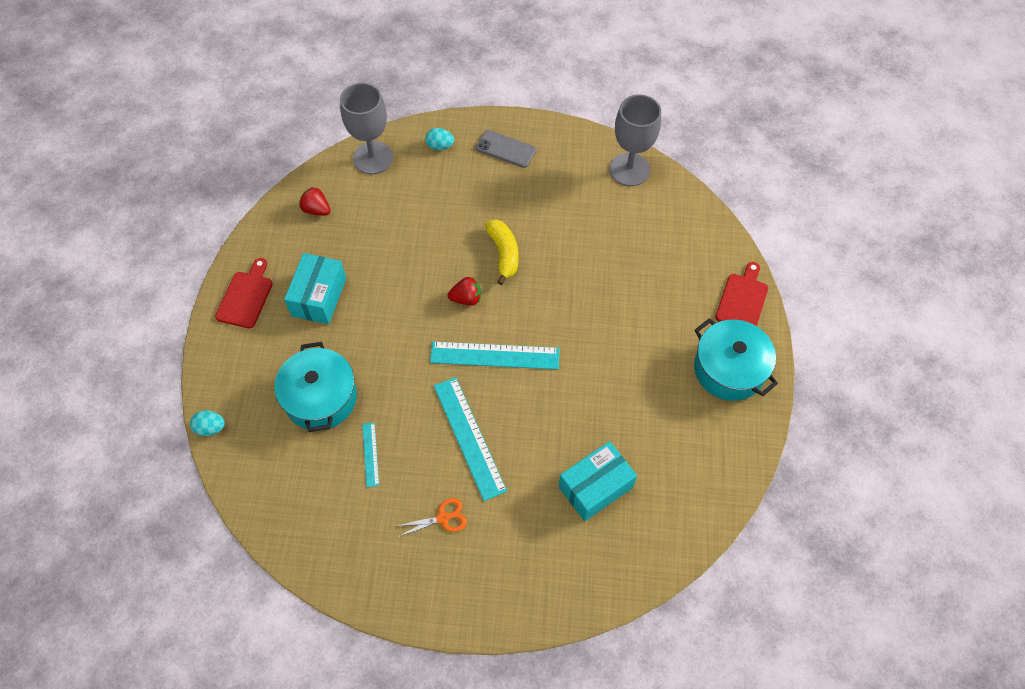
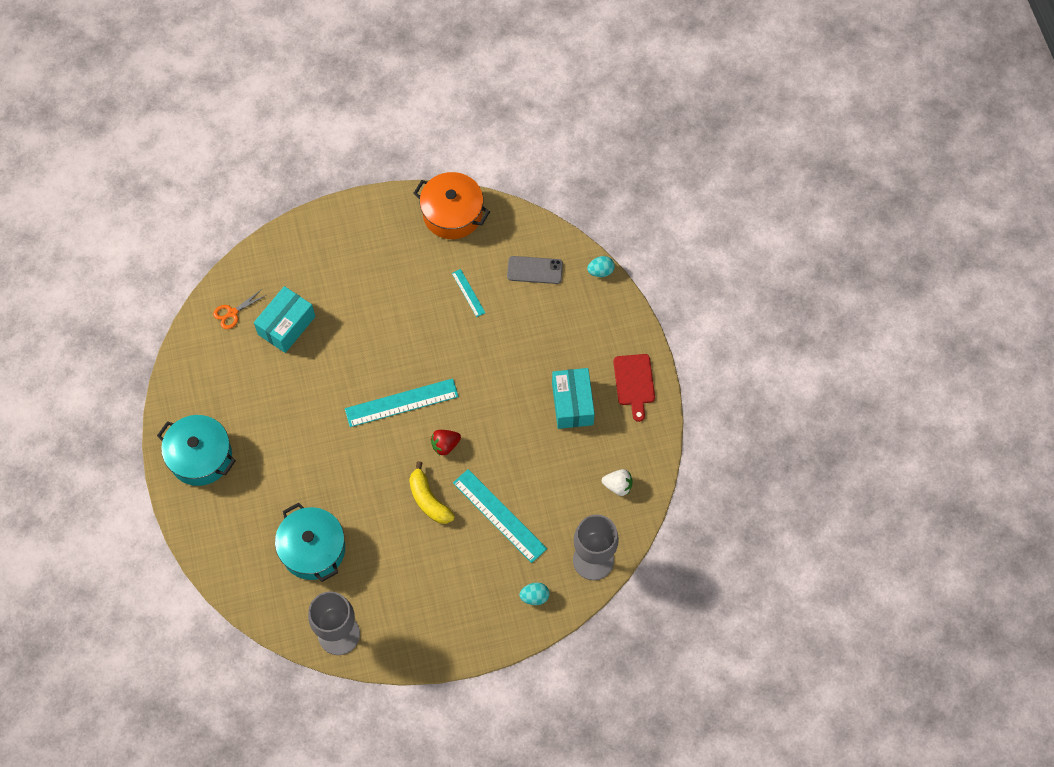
camera: 160 degrees right, 5 degrees up
(316, 210) = (618, 486): red strawberry -> white strawberry
(320, 398) = (528, 321): turquoise pot -> turquoise pot (313, 549)
(343, 564) = (452, 214): none -> orange pot
(443, 518) = (394, 266): orange scissors -> orange scissors (232, 313)
(469, 437) = (397, 330): turquoise ruler -> turquoise ruler (499, 515)
(505, 149) = (468, 616): grey phone -> grey phone (534, 270)
(742, 299) = (201, 527): red cutting board -> none

